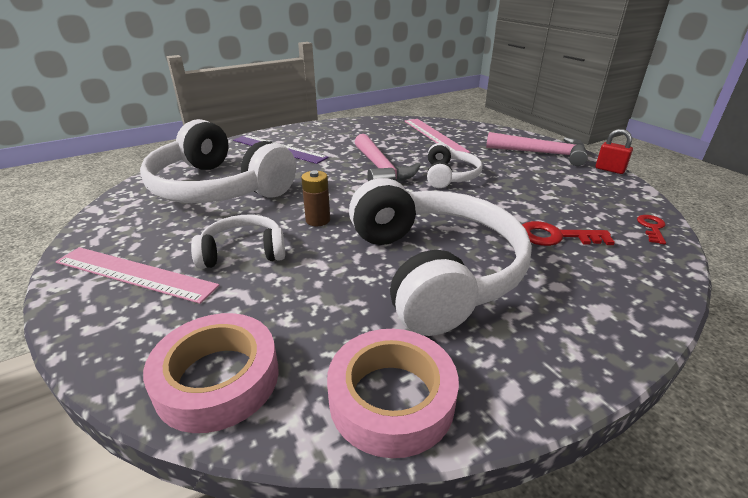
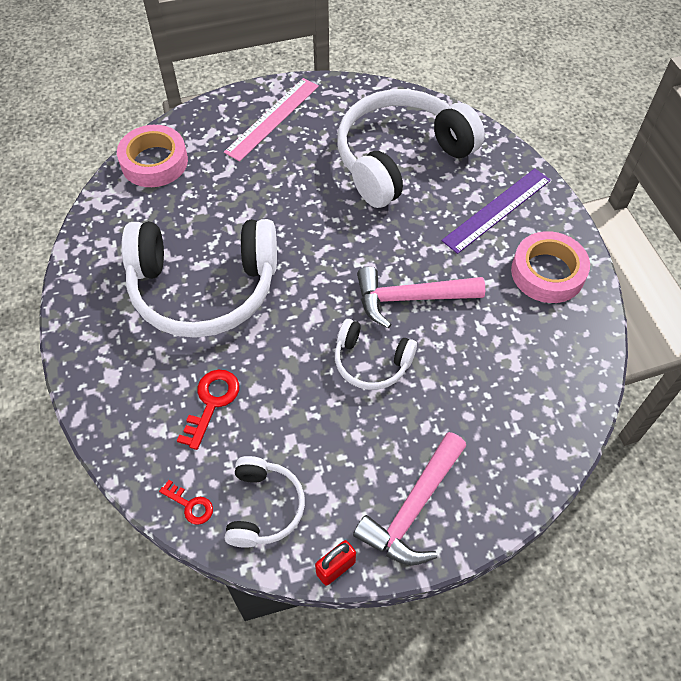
camera: 105 degrees right, 25 degrees up
(243, 252) = (277, 174): white headphones -> white headphones (264, 507)
(318, 220) = (310, 225): brown battery -> none
(391, 398) = (103, 232): pink tape -> pink tape (547, 272)
(434, 136) = (513, 392): pink ruler -> none

